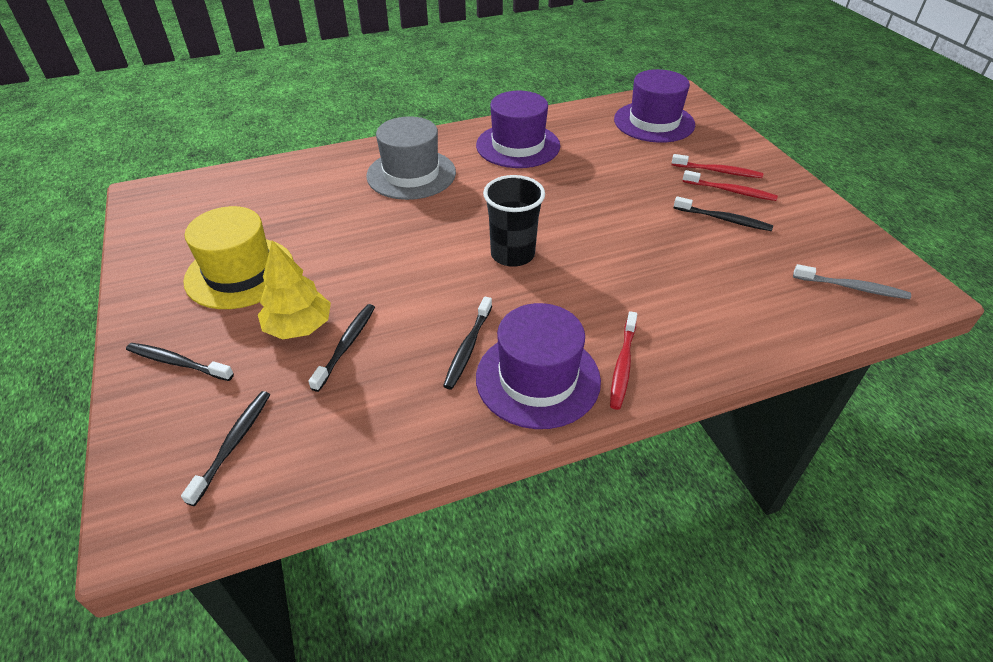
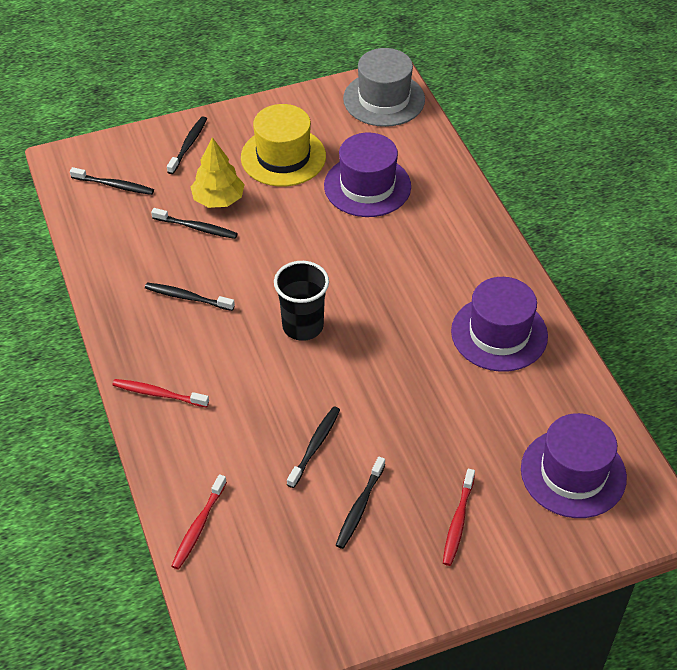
camera: 90 degrees right, 5 degrees up
(411, 174) = (434, 248): grey hat -> grey hat (384, 99)
(538, 378) = (150, 339): purple hat -> purple hat (367, 186)
(664, 245) = (315, 446): none -> black toothbrush
(730, 191) = (416, 526): red toothbrush -> red toothbrush (198, 527)
(852, 287) = (242, 597): grey toothbrush -> none

